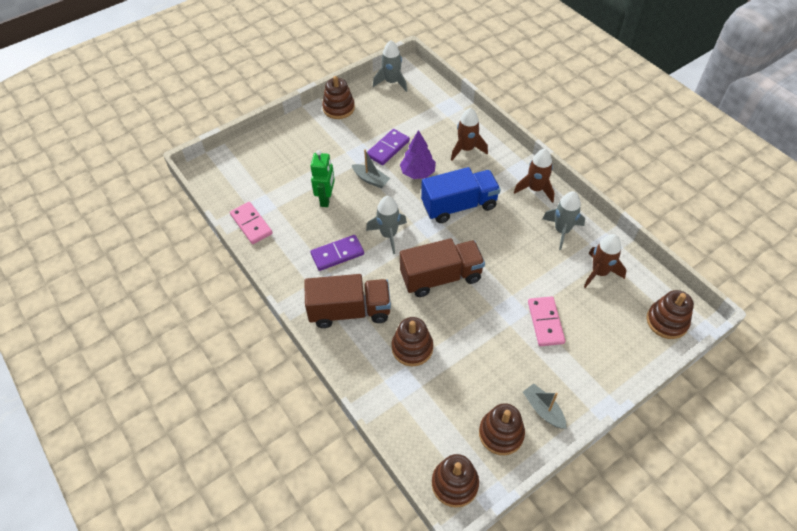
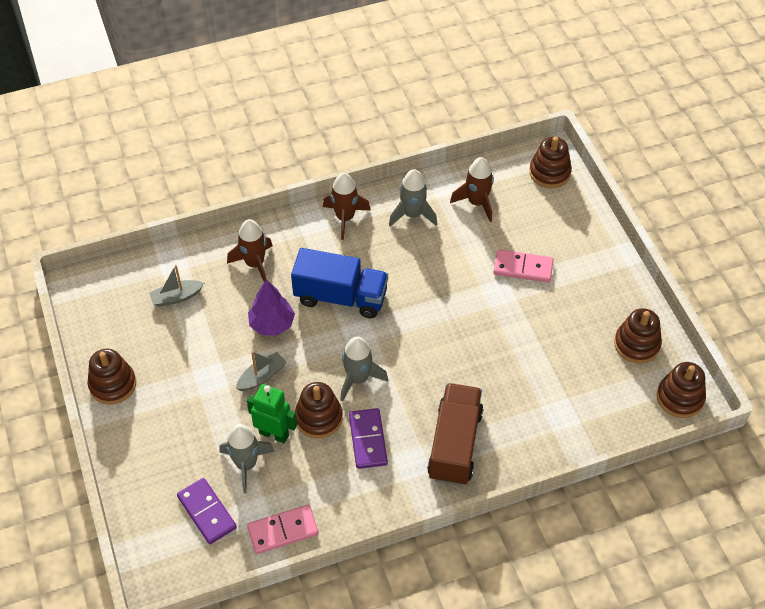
camera: 75 degrees left, 0 degrees up
(388, 148) = (216, 345): purple domino -> purple domino (207, 512)
(392, 82) = (93, 310): grey rocket -> grey rocket (246, 465)
(412, 348) = (520, 394): brown stacking toy -> brown stacking toy (318, 418)
(441, 277) = (437, 343): brown truck -> none
(459, 205) = (340, 297): blue truck -> blue truck turned 105 degrees clockwise
(543, 410) = (619, 302): grey boat -> grey boat (176, 297)

